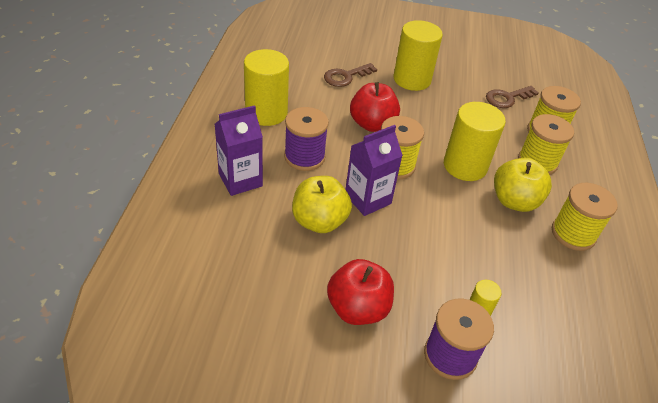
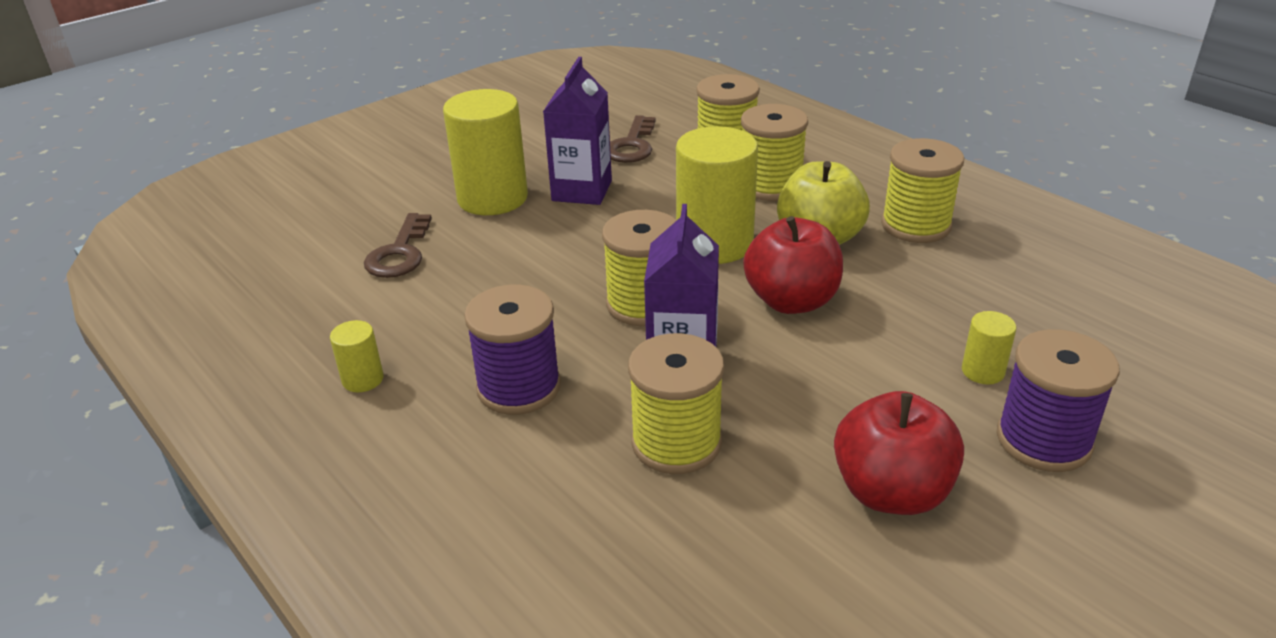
camera: 45 degrees left, 10 degrees down
(240, 180) = (482, 493): purple carton -> purple carton (582, 191)
(266, 113) = (363, 379): yellow cylinder -> yellow cylinder, size x0.45
(319, 221) = (676, 443): yellow apple -> yellow spool
(372, 124) = (534, 281): red apple -> red apple (791, 301)

